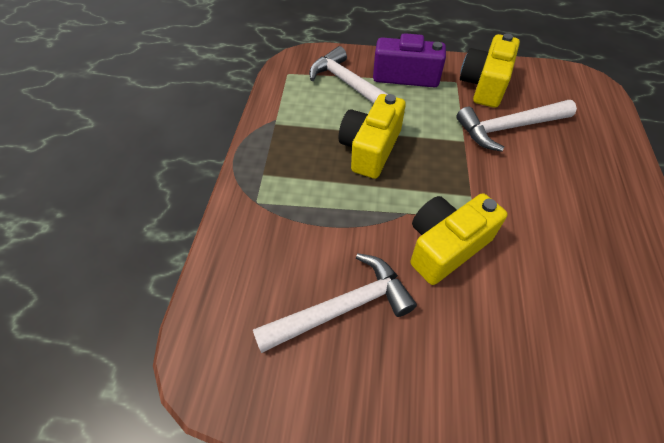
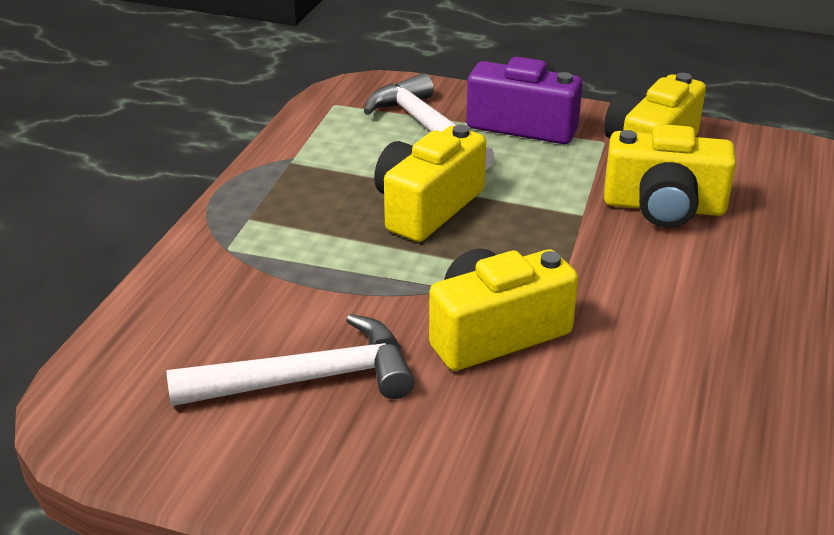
camera: 10 degrees right, 20 degrees down
(508, 128) = (663, 207): white hammer -> yellow camera

